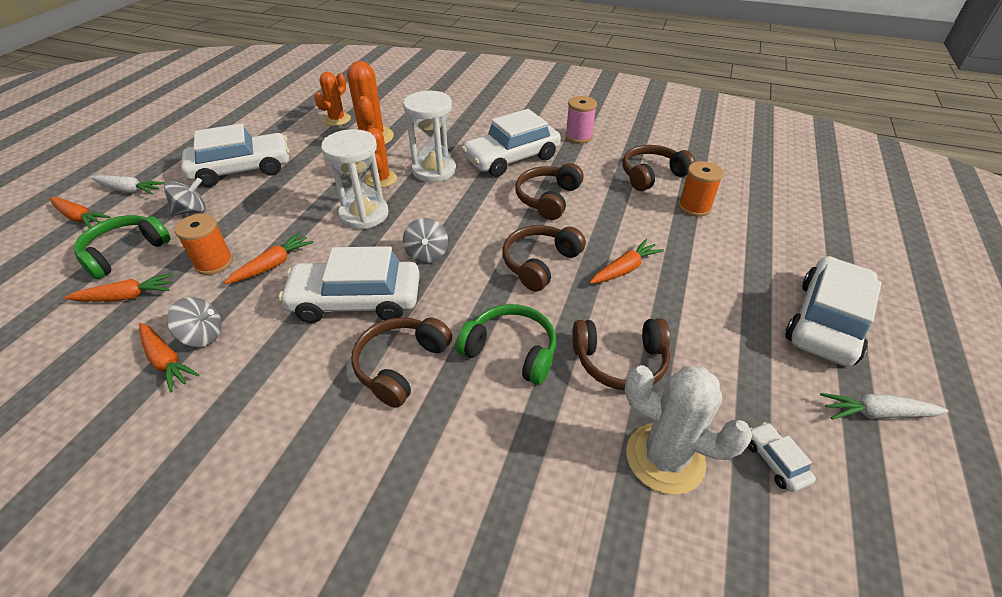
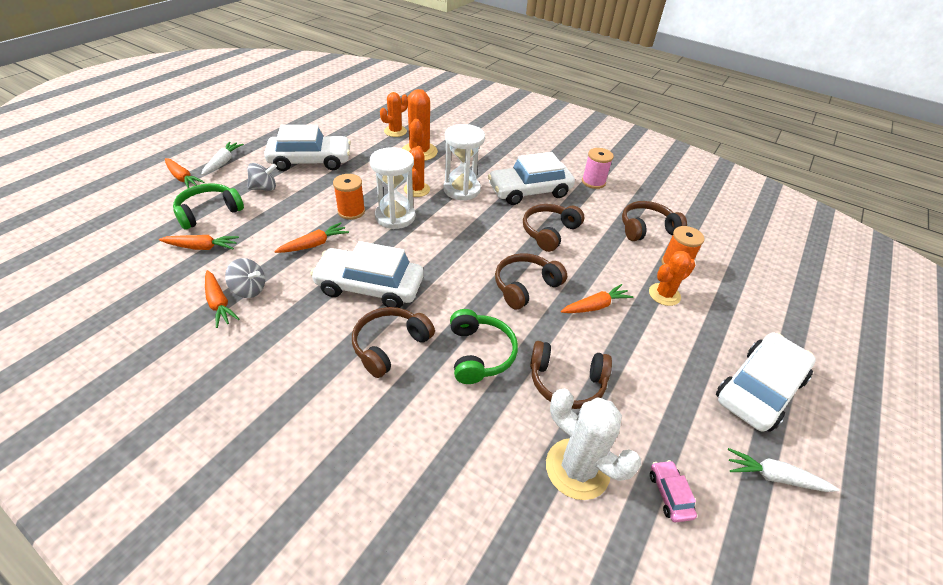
camera: 10 degrees right, 0 degrees up
(129, 190) = (223, 162): white carrot -> white carrot turned 105 degrees counterclockwise
(214, 263) = (271, 234): orange spool -> orange spool (351, 211)
(427, 254) = (435, 260): grey spinning top -> none
(511, 351) = (479, 353): green headphones -> green headphones turned 45 degrees clockwise
(694, 241) = (664, 294): none -> orange cactus
(775, 461) = (669, 494): white car -> pink car

